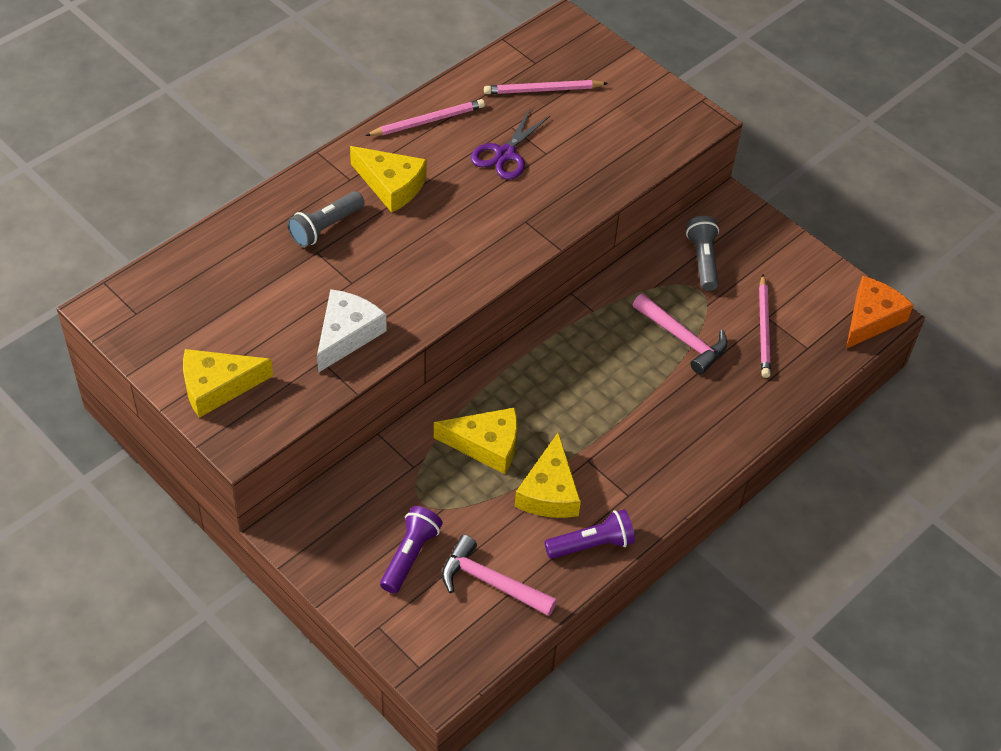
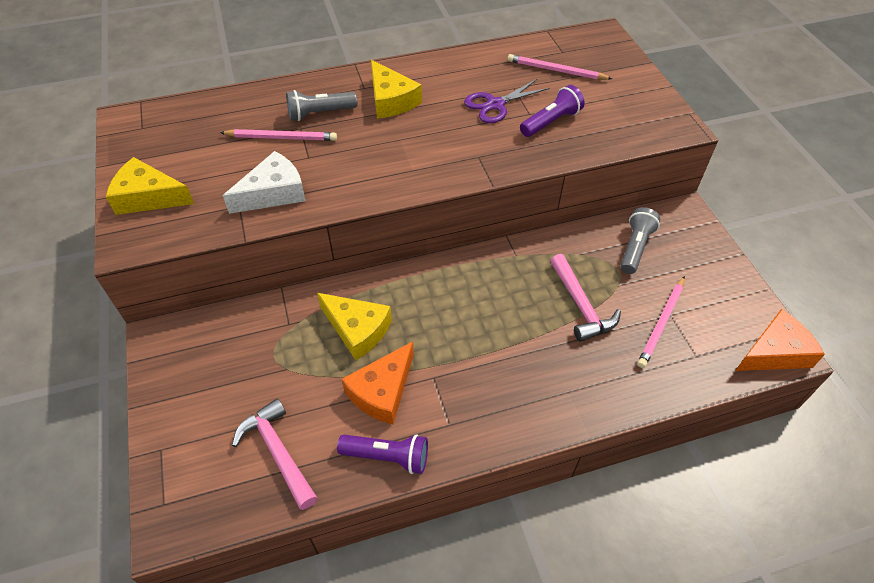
camera: 30 degrees right, 0 degrees up
(410, 555) = (231, 397): purple flashlight -> purple flashlight (551, 122)
(427, 121) = (451, 66): pink pencil -> pink pencil (281, 137)
(549, 491) = (382, 391): yellow cheese -> orange cheese

